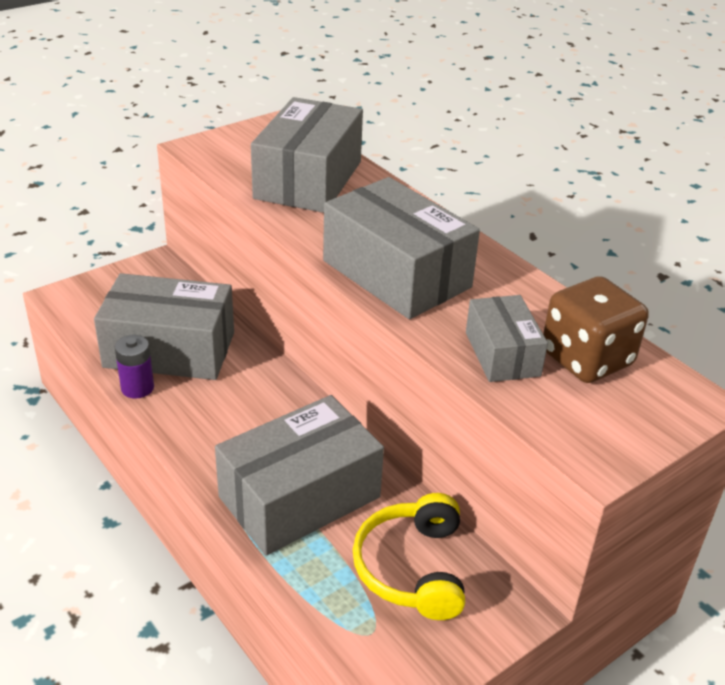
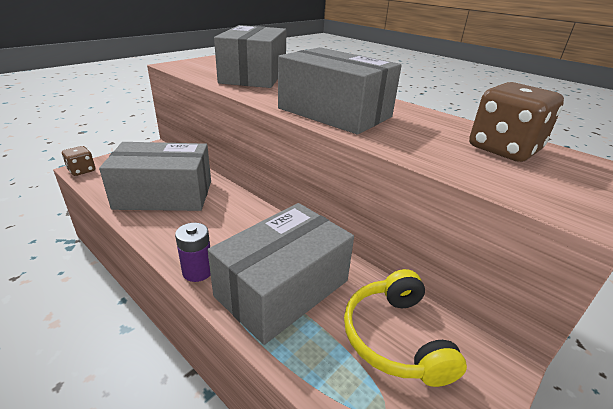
camera: 10 degrees left, 5 degrees down
(60, 299) = (82, 170): none -> brown dice
(137, 388) = (139, 221): purple battery -> purple battery (197, 271)
(502, 354) = (441, 150): grey box -> none

